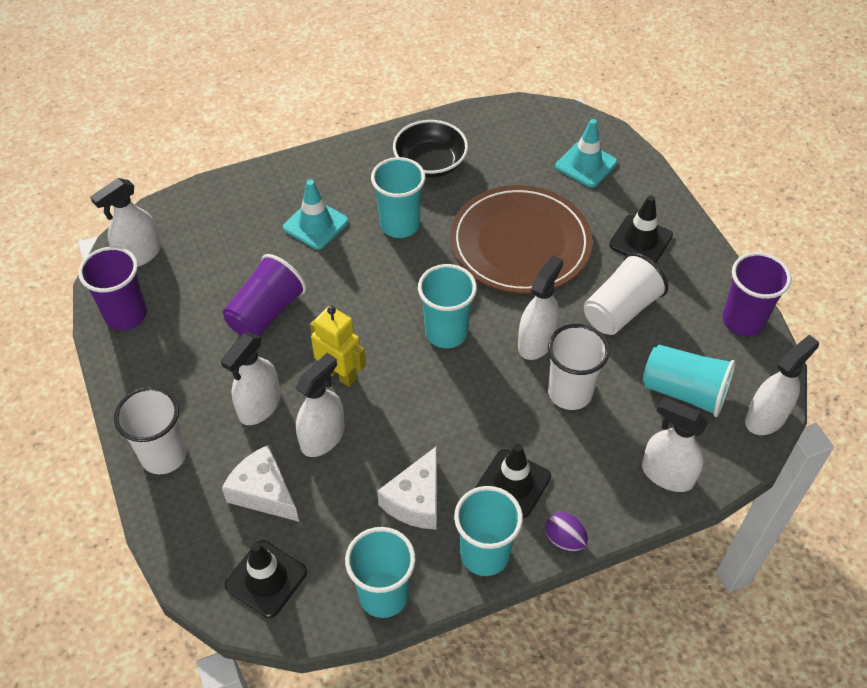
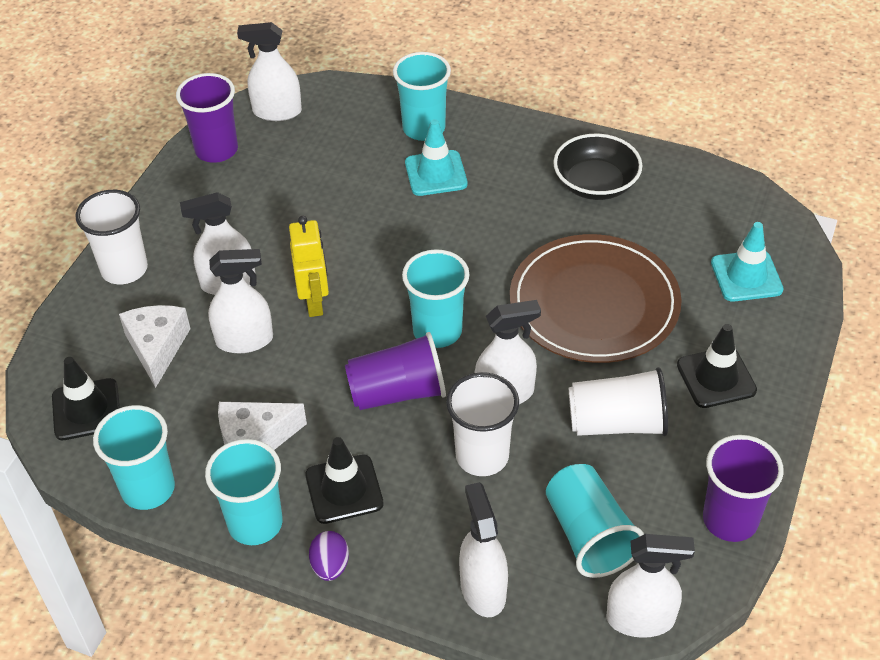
camera: 45 degrees right, 5 degrees down
(266, 313) = (316, 217): purple cup -> purple cup (398, 392)
(400, 225) = (505, 218): turquoise cup -> turquoise cup (424, 128)

